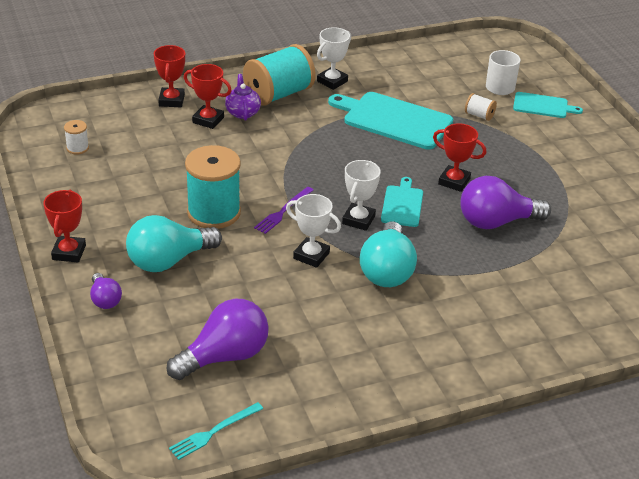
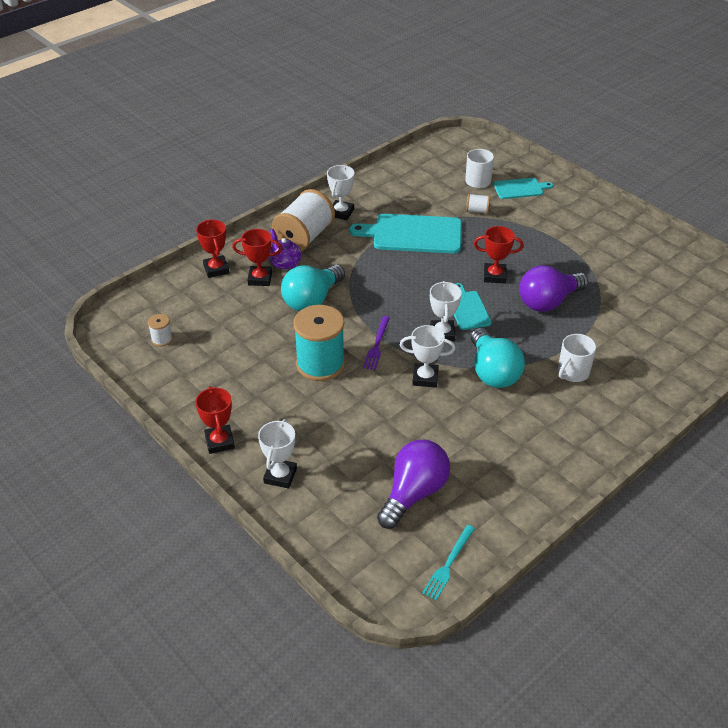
camera: 20 degrees left, 5 degrees up
(105, 300) = (280, 476): purple light bulb -> white trophy
(168, 261) = (311, 421): turquoise light bulb -> turquoise light bulb (312, 300)
(278, 94) = (304, 237): turquoise spool -> white spool
(474, 296) = (572, 372): none -> white mug

